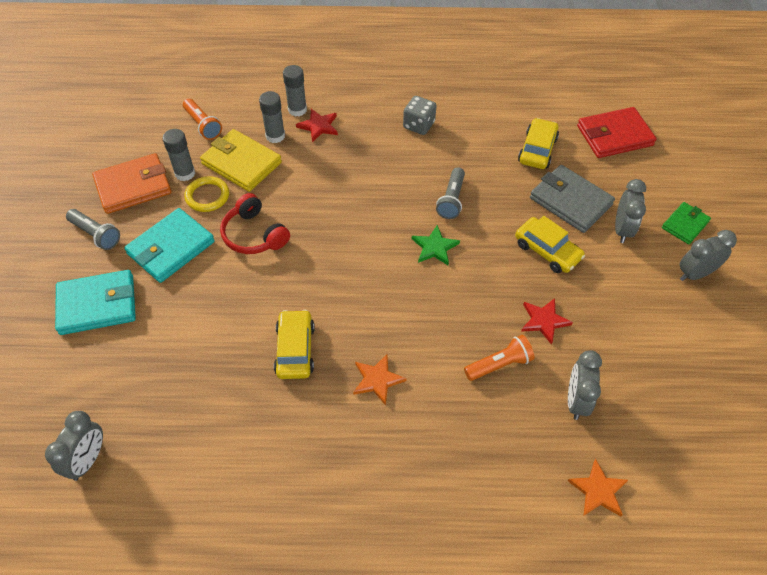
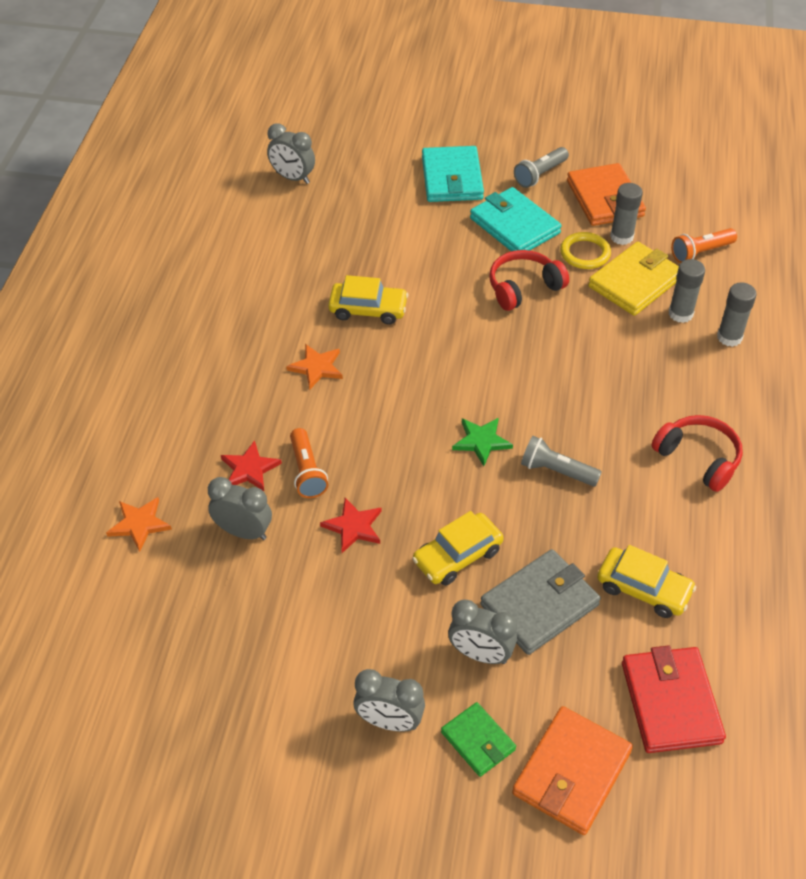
camera: 100 degrees right, 5 degrees down
(318, 126) = (697, 355): red star -> red star (249, 469)
(419, 125) = (698, 458): grey dice -> red headphones
(682, 178) = (571, 773): none -> orange wallet
(695, 274) = (389, 722): grey clock -> grey clock turned 120 degrees clockwise

